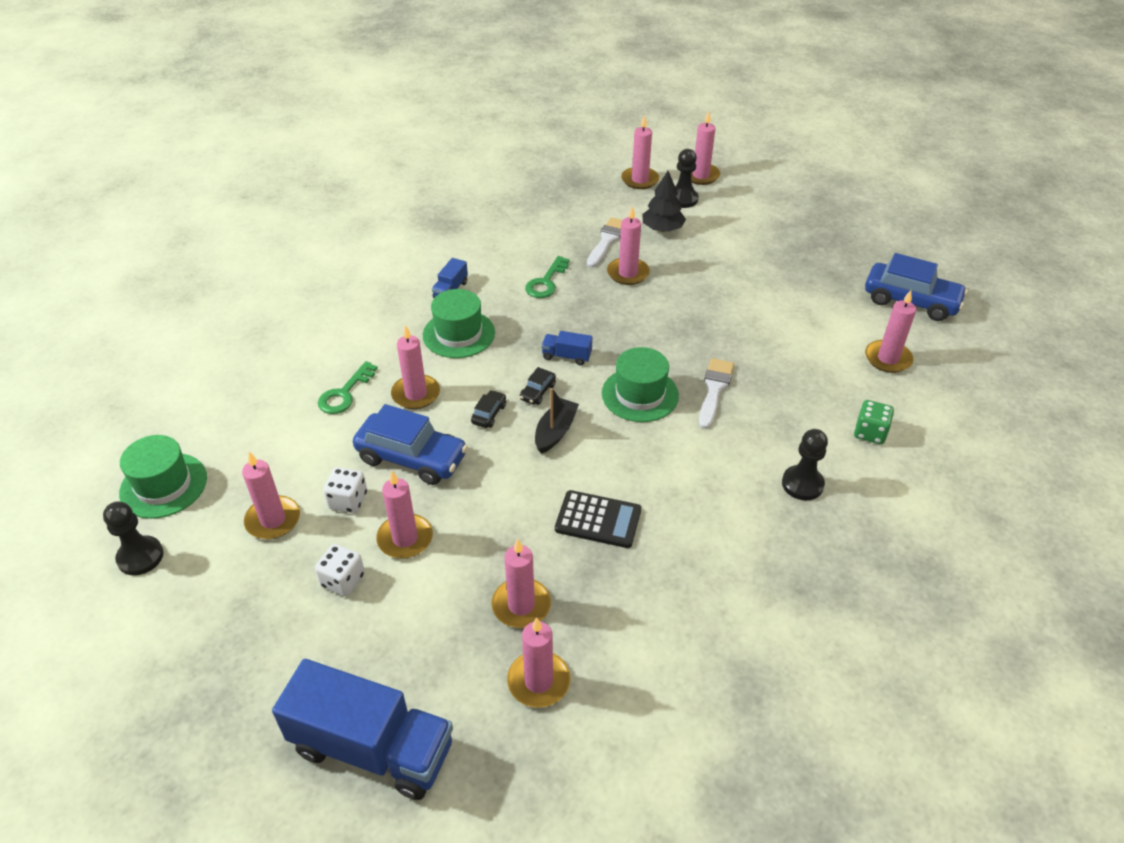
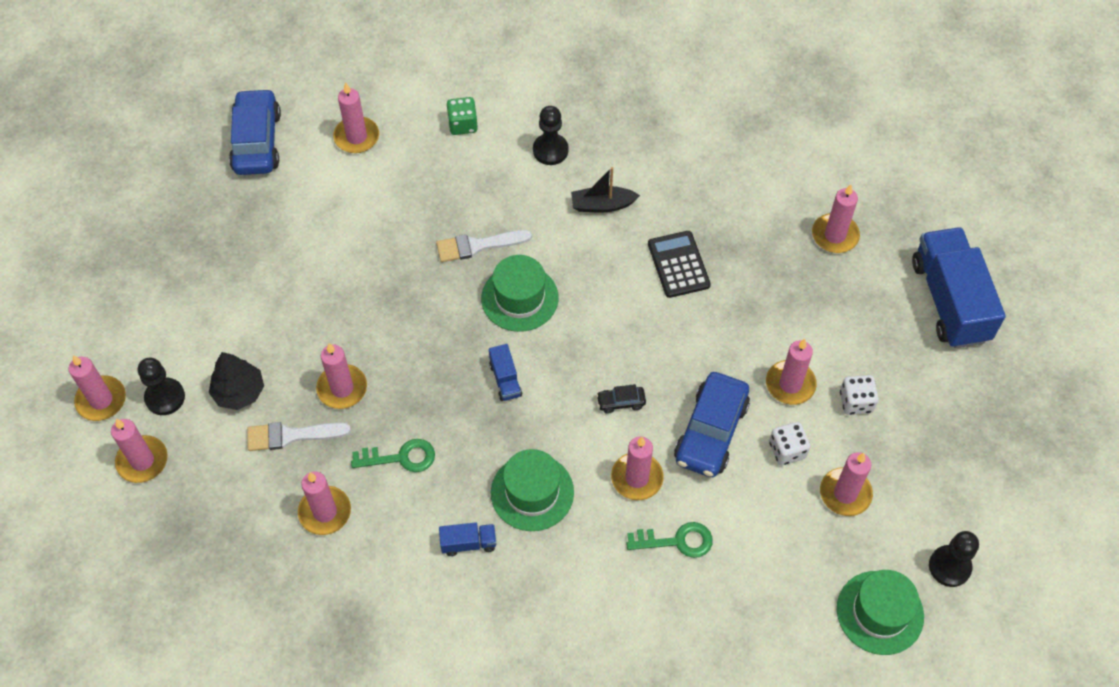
camera: 120 degrees left, 15 degrees up
(412, 458) = (711, 432): blue car -> blue car turned 150 degrees counterclockwise
(521, 605) = (788, 275): pink candle -> pink candle (325, 512)
(537, 392) = (568, 379): black car -> none
(555, 432) = (607, 340): black boat -> black boat (602, 205)

